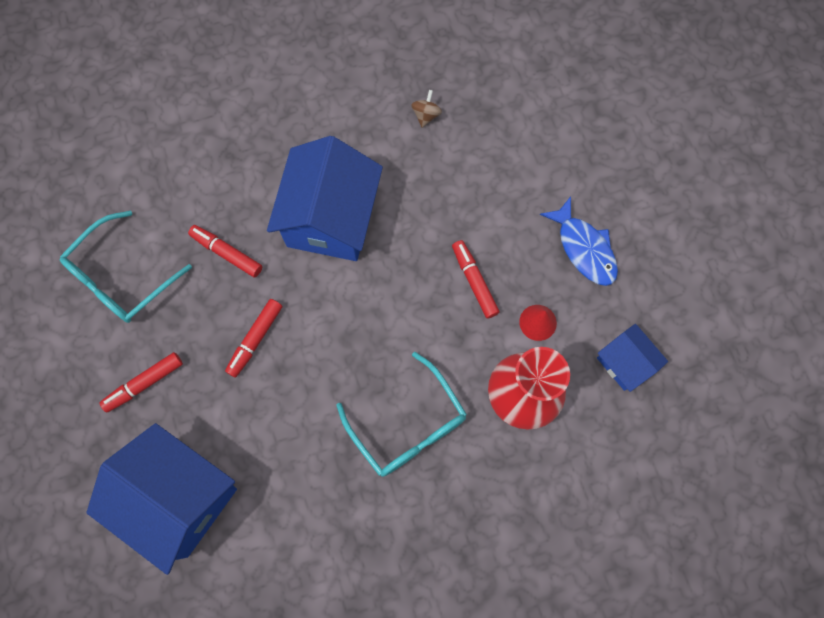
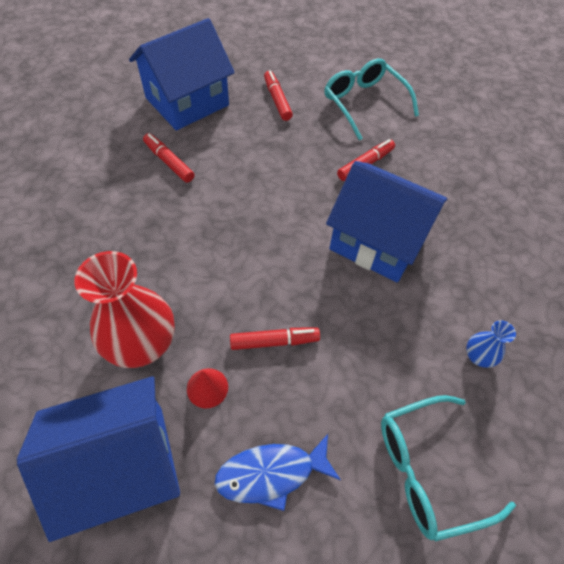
camera: 105 degrees right, 15 degrees down
(255, 339) = (284, 165): red marker -> red marker (169, 162)
(408, 425) = (164, 245): turquoise glasses -> turquoise glasses (427, 470)
(426, 115) = (478, 356): brown spinning top -> blue vase
(624, 362) = (123, 465): blue house -> blue house, size x1.94

